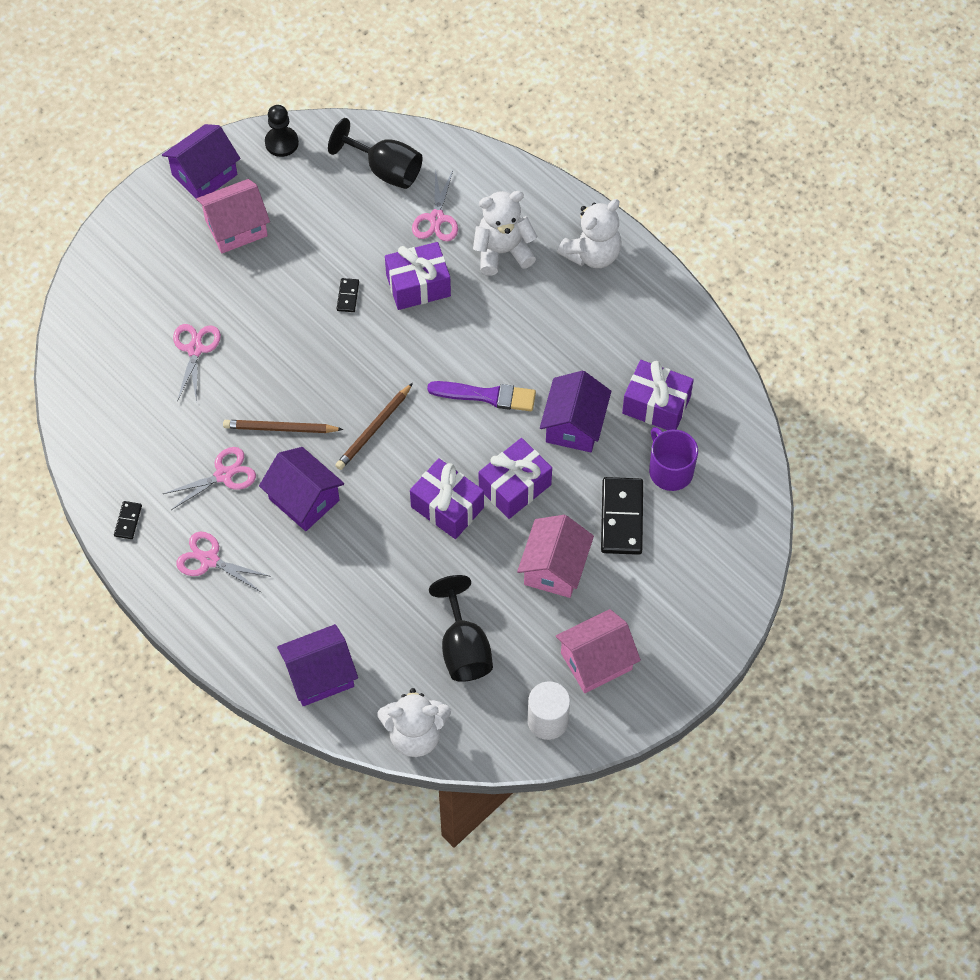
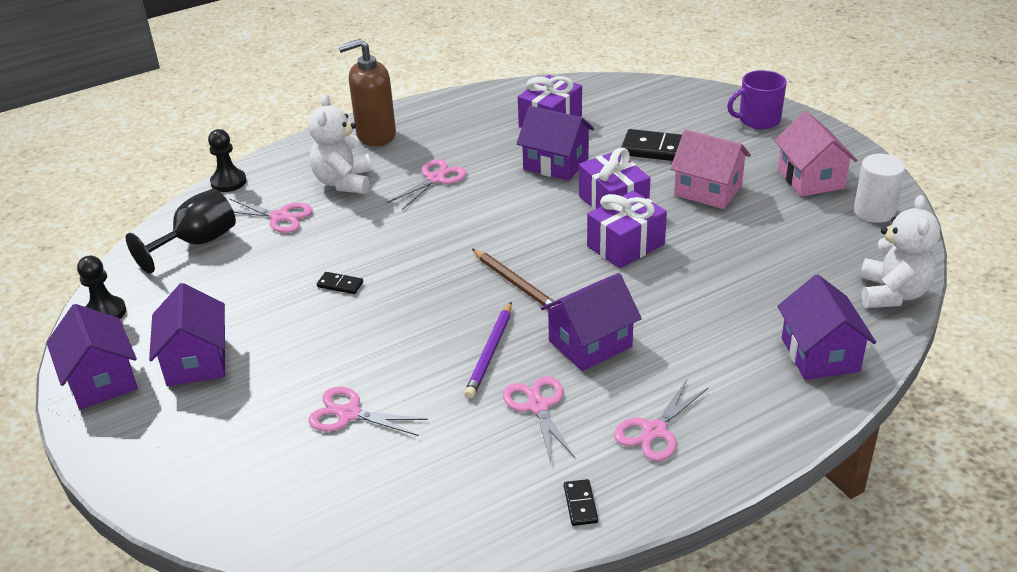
camera: 75 degrees left, 25 degrees down
(128, 521) = (580, 504): black domino -> black domino turned 60 degrees clockwise
(236, 228) = (196, 361): pink house -> purple house
(280, 428) = (490, 352): brown pencil -> purple pencil
(418, 285) = (353, 236): purple gift -> none
(463, 648) = (791, 252): black goblet -> none
(483, 158) = (228, 182): none -> black pawn
(487, 396) = (504, 208): purple brush -> none
(525, 326) = (435, 179): none -> pink scissors
(592, 254) = (375, 135): white teddy bear -> brown soap dispenser
(670, 470) = (619, 122): purple mug -> purple mug (758, 120)

